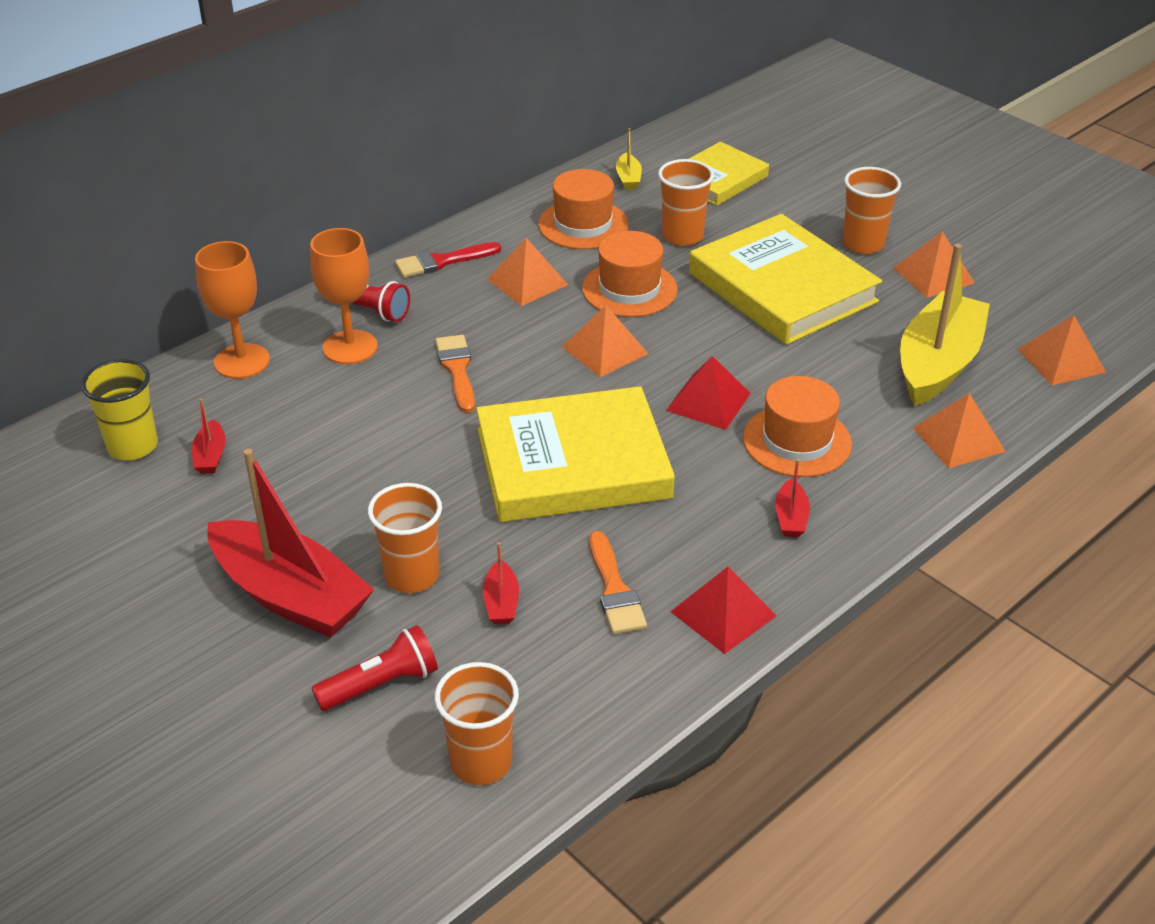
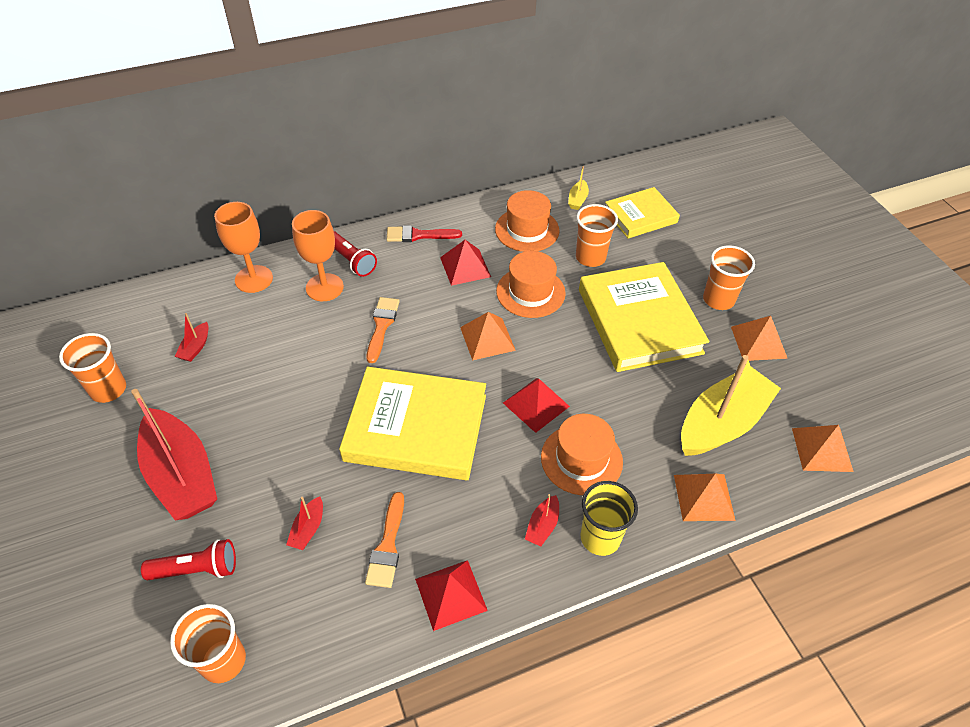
camera: 20 degrees right, 10 degrees up
(133, 446) = (155, 325): yellow cup -> yellow cup (600, 538)
(412, 576) = (264, 486): orange cup -> orange cup (108, 389)
(527, 281) = (465, 267): orange pyramid -> red pyramid

